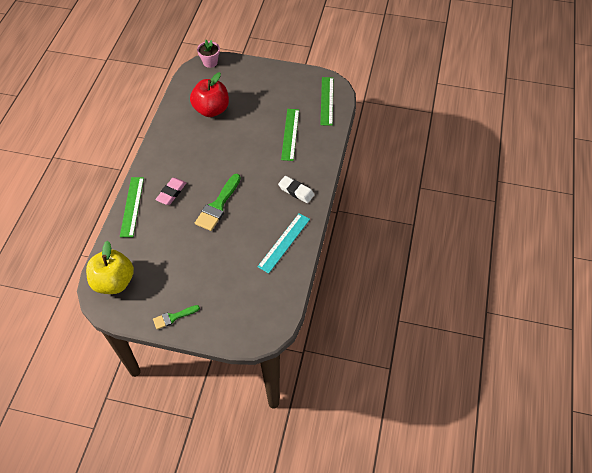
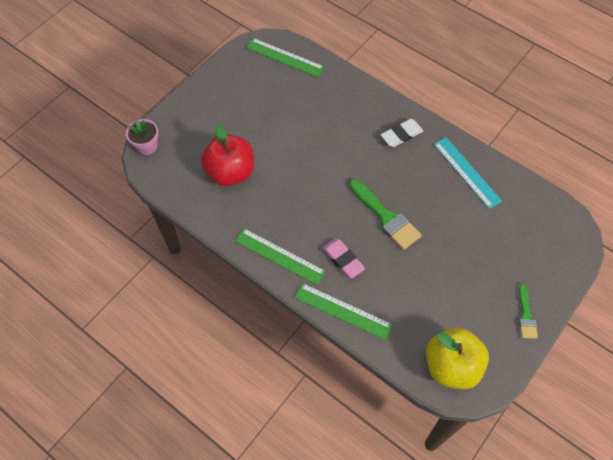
camera: 65 degrees left, 5 degrees up
(290, 134) = (315, 109): green ruler -> green ruler (279, 256)

